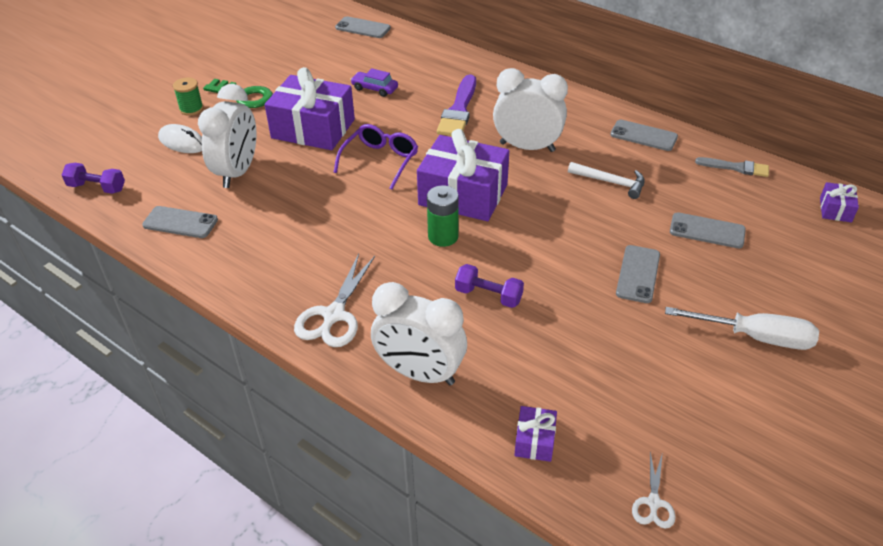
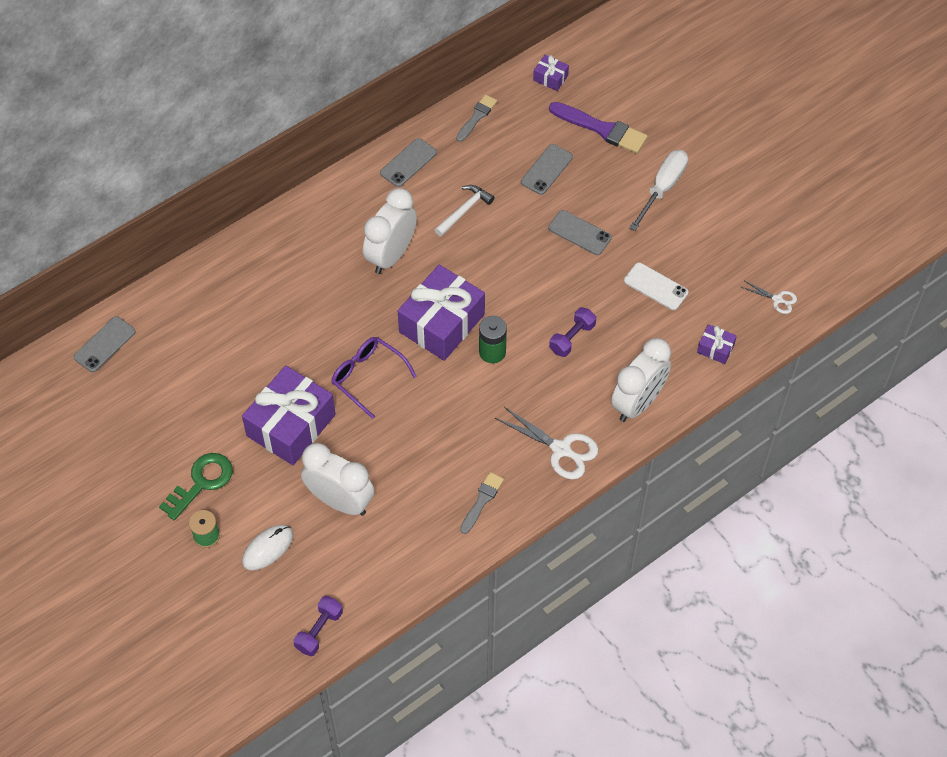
camera: 75 degrees left, 15 degrees up
(180, 222) = (402, 556): grey phone -> none
(254, 265) = (482, 500): none -> grey brush
(374, 89) = (239, 357): purple car -> none
(459, 110) = (309, 293): purple brush -> purple brush (602, 129)
(600, 358) = (656, 286): none -> white phone

